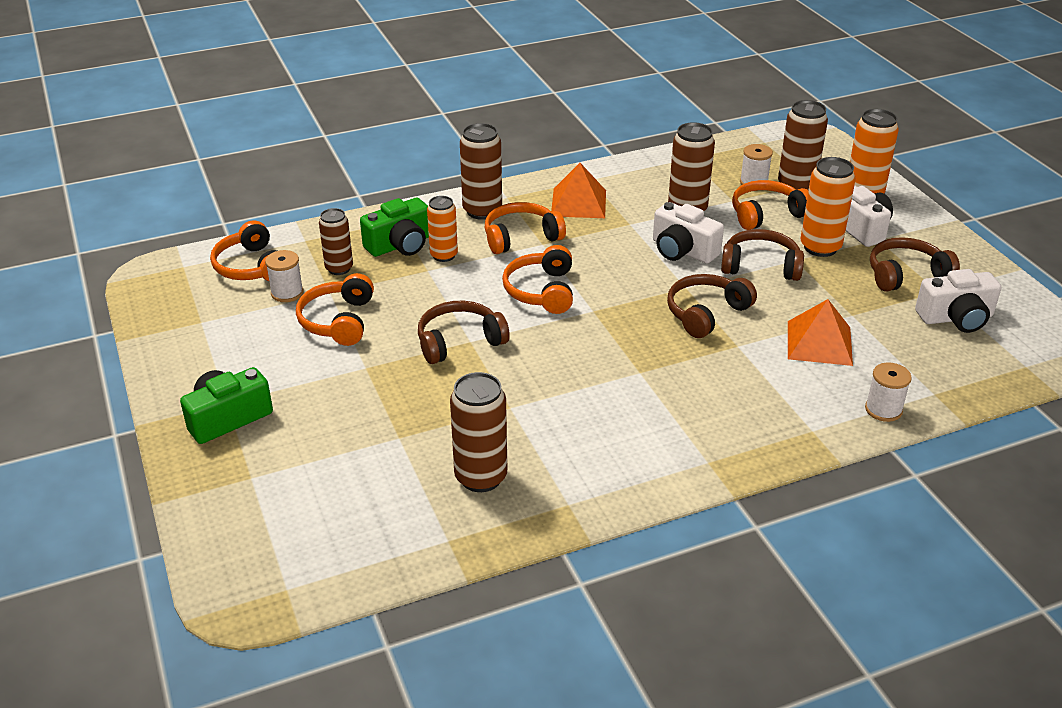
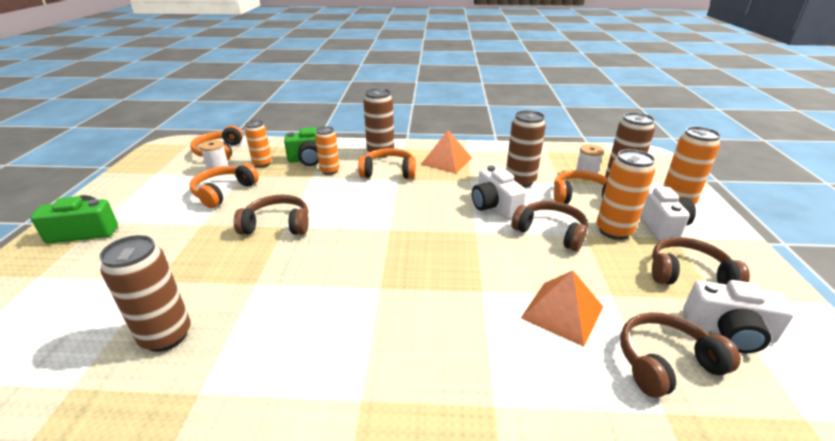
camera: 25 degrees right, 5 degrees down
(339, 268) = (262, 164): brown can -> orange can
(541, 291) = (367, 207): orange headphones -> none
(706, 313) = (476, 256): brown headphones -> brown headphones (665, 362)
(883, 410) = (591, 411): white spool -> none

